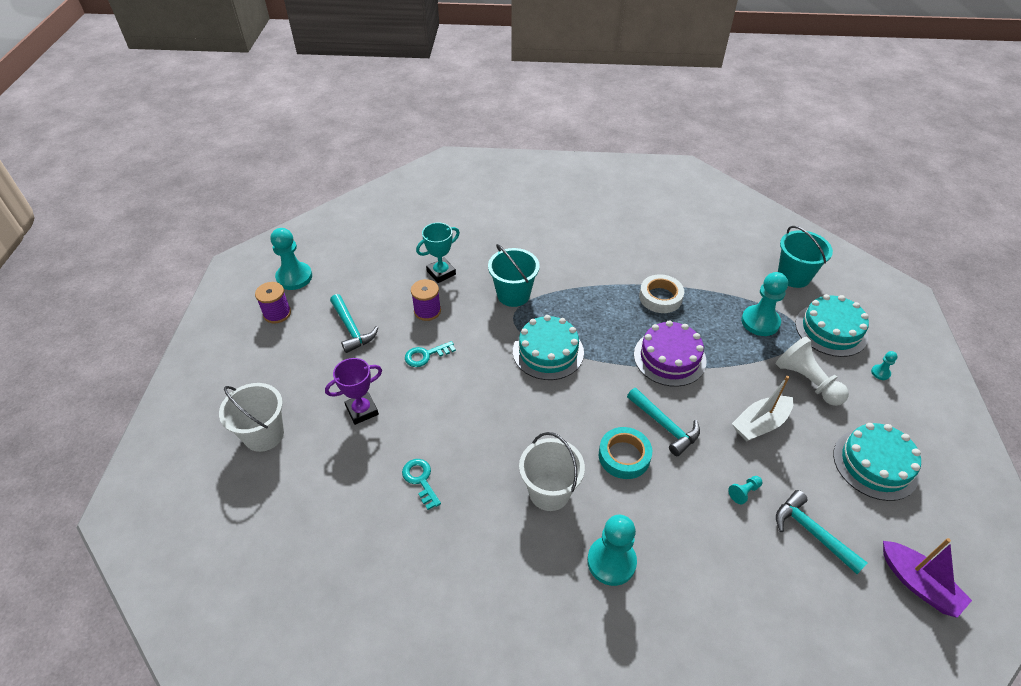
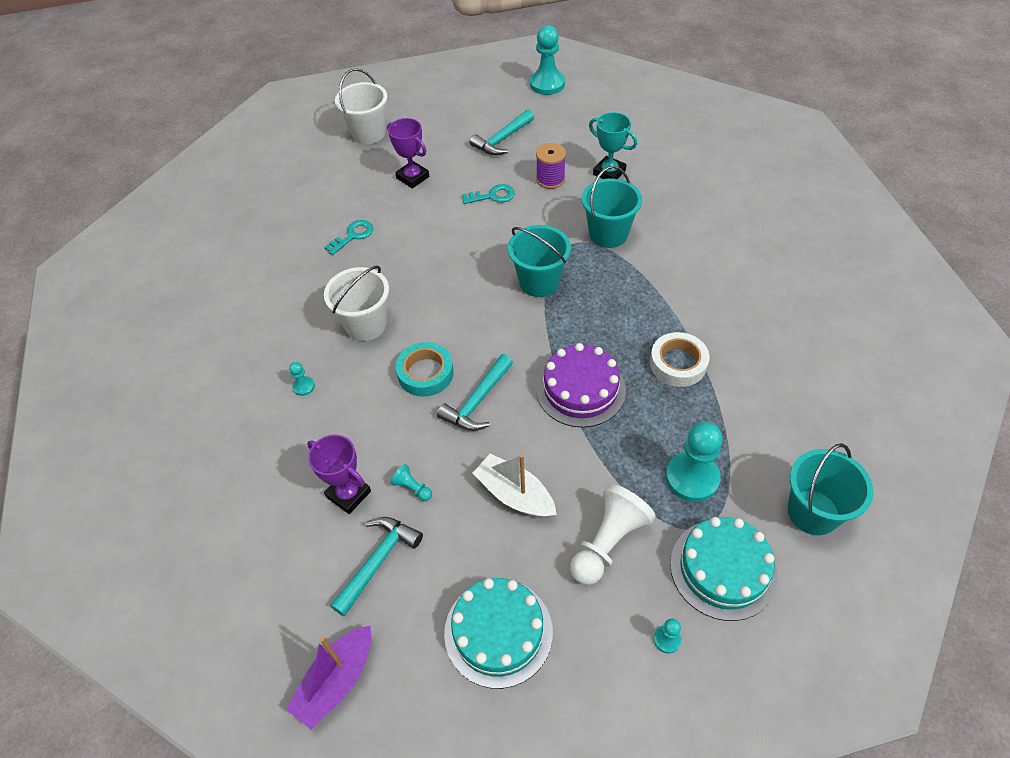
camera: 75 degrees right, 5 degrees up
(277, 313) = (498, 91): purple spool -> none
(425, 355) = (493, 196): turquoise key -> turquoise key turned 120 degrees clockwise
(548, 352) = (539, 282): turquoise cake -> turquoise bucket
(611, 561) = (303, 386): turquoise pawn -> turquoise pawn, size x0.45
(743, 543) = (348, 494): none -> purple trophy

